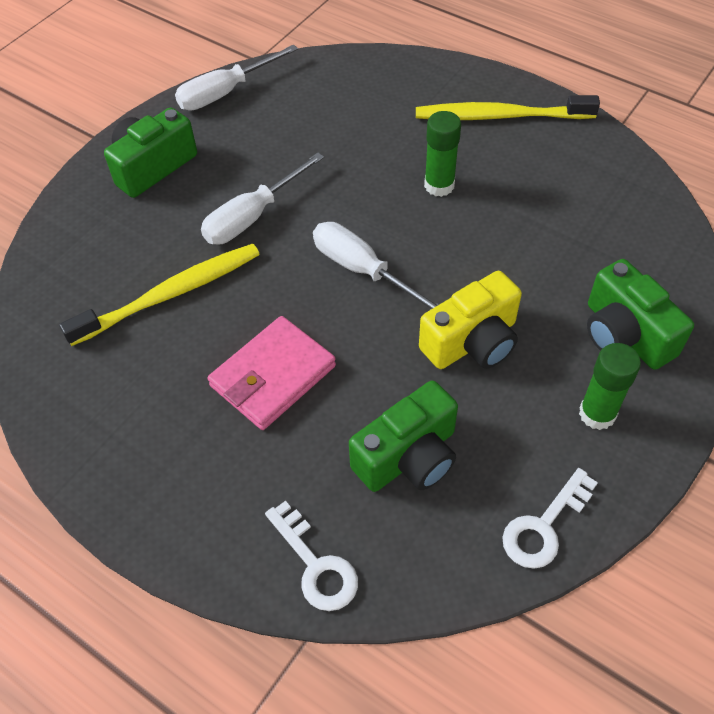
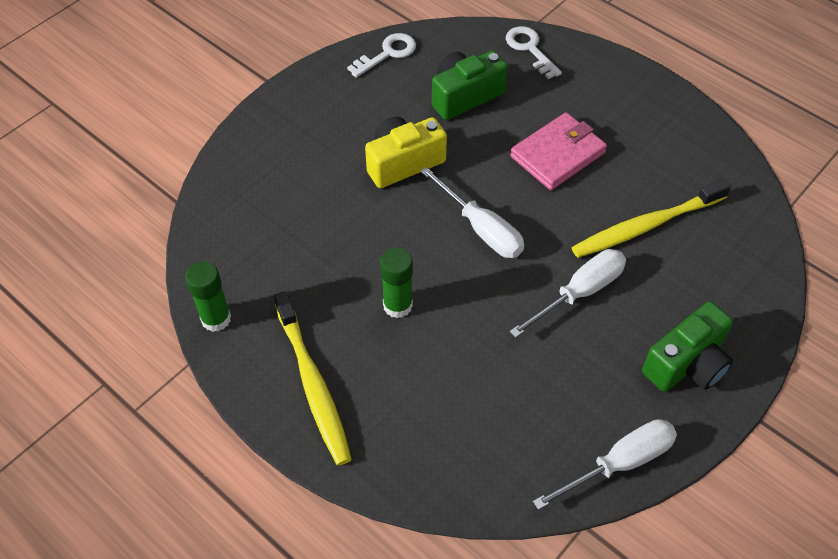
camera: 175 degrees left, 0 degrees up
(499, 116) = (313, 385): yellow toothbrush -> yellow toothbrush turned 60 degrees clockwise
(597, 414) = (329, 108): green glue stick -> green glue stick (216, 319)
(625, 334) = (286, 156): green camera -> none

